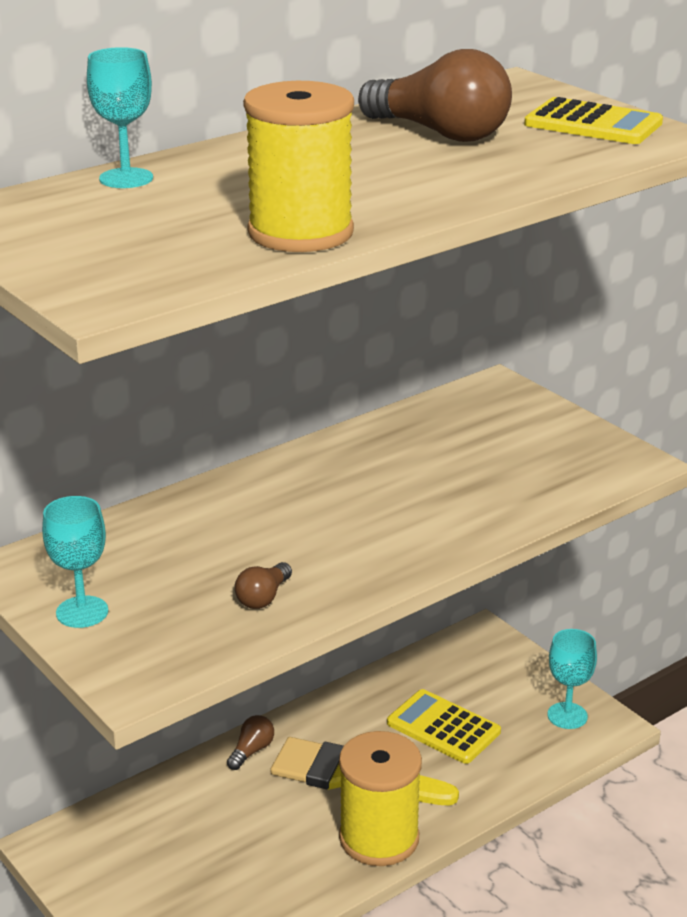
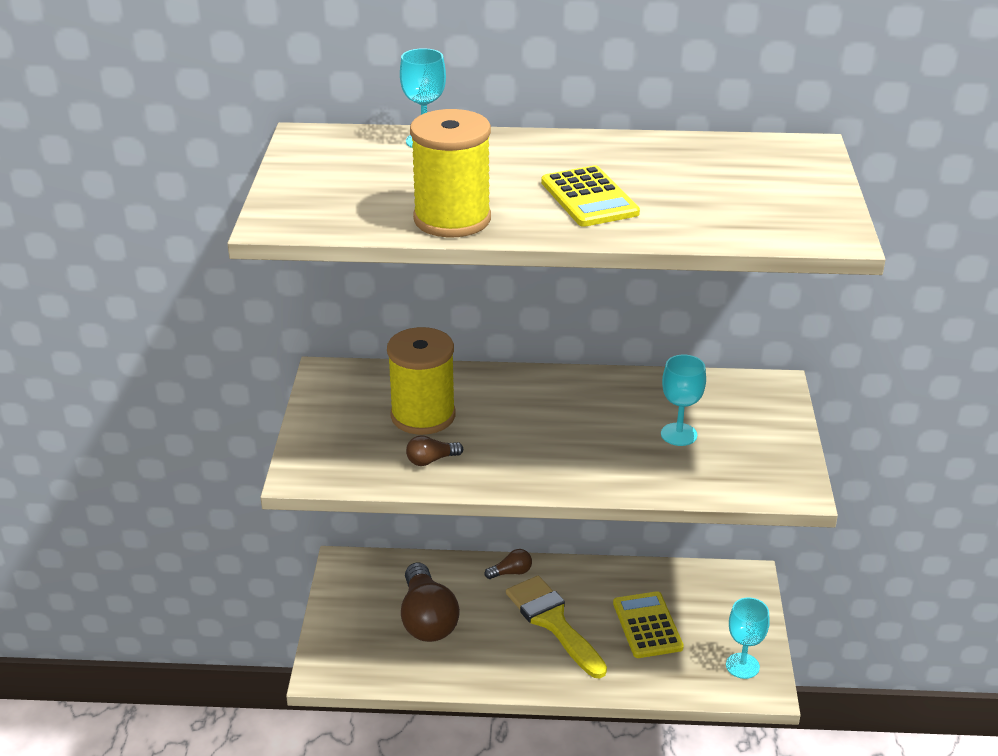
camera: 40 degrees right, 5 degrees up
(82, 612) = (327, 418): turquoise goblet -> turquoise goblet (679, 434)
(379, 838) = (526, 671): yellow spool -> yellow spool (423, 415)
(440, 133) = (674, 174): brown light bulb -> brown light bulb (427, 619)
(593, 124) = (798, 204): yellow calculator -> yellow calculator (589, 198)

